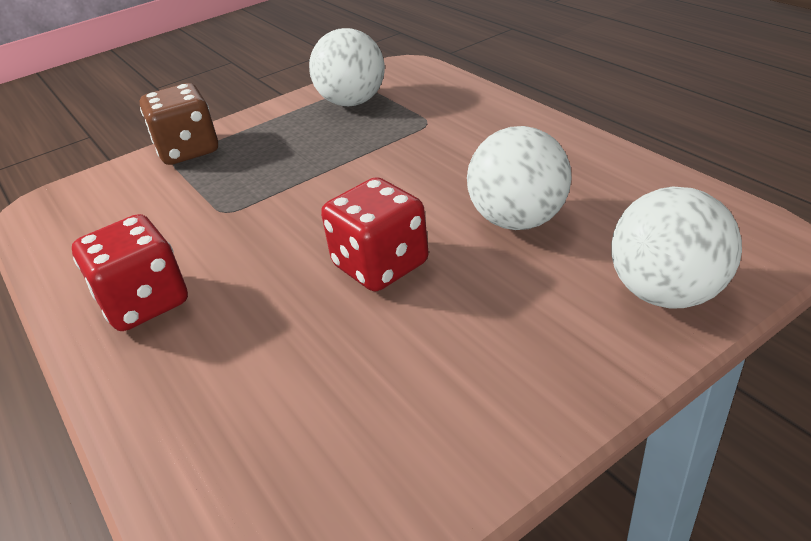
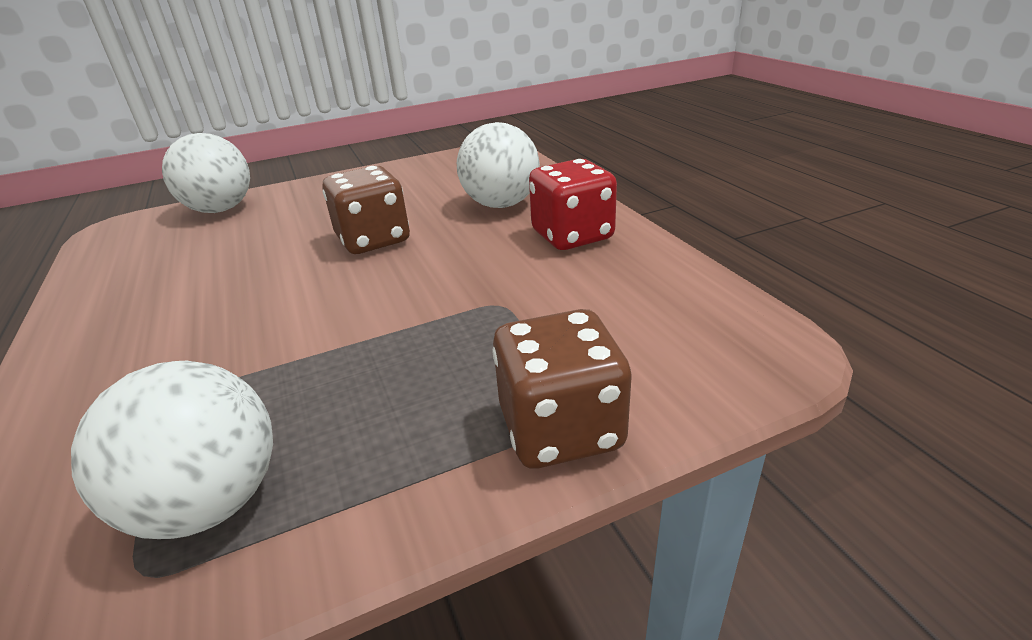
camera: 170 degrees left, 5 degrees down
(380, 265) = (373, 240): red dice -> brown dice
(518, 220) = (238, 257): white ball -> white ball (501, 204)

